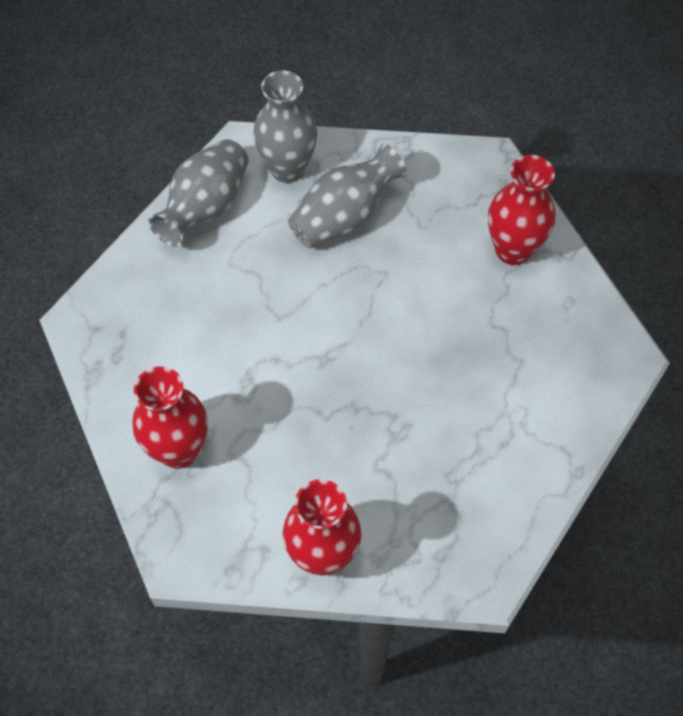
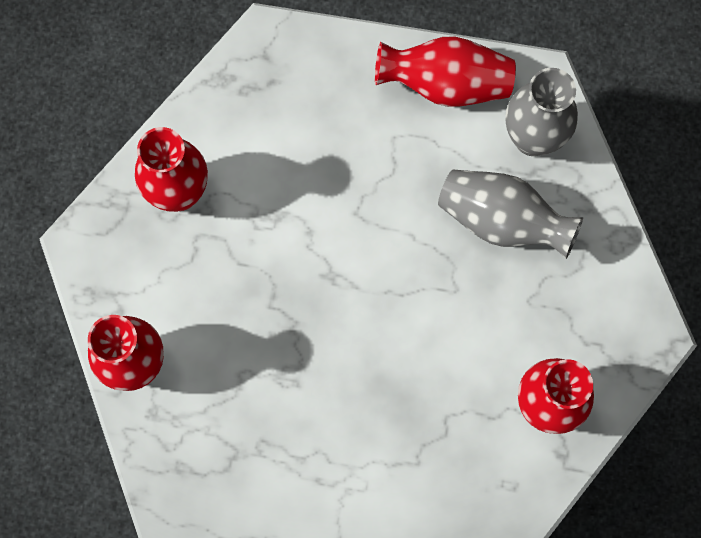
camera: 65 degrees right, 15 degrees up
(205, 208) = (445, 83): grey vase -> red vase

